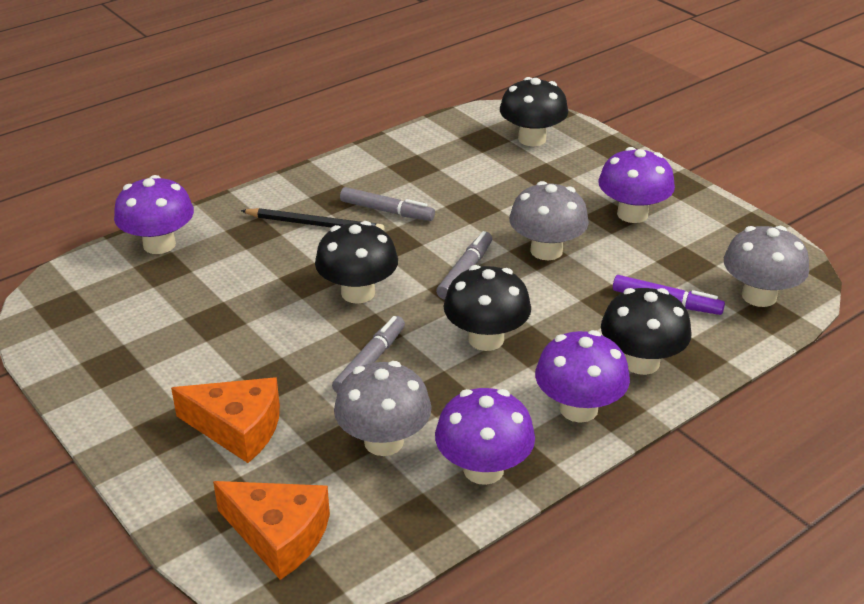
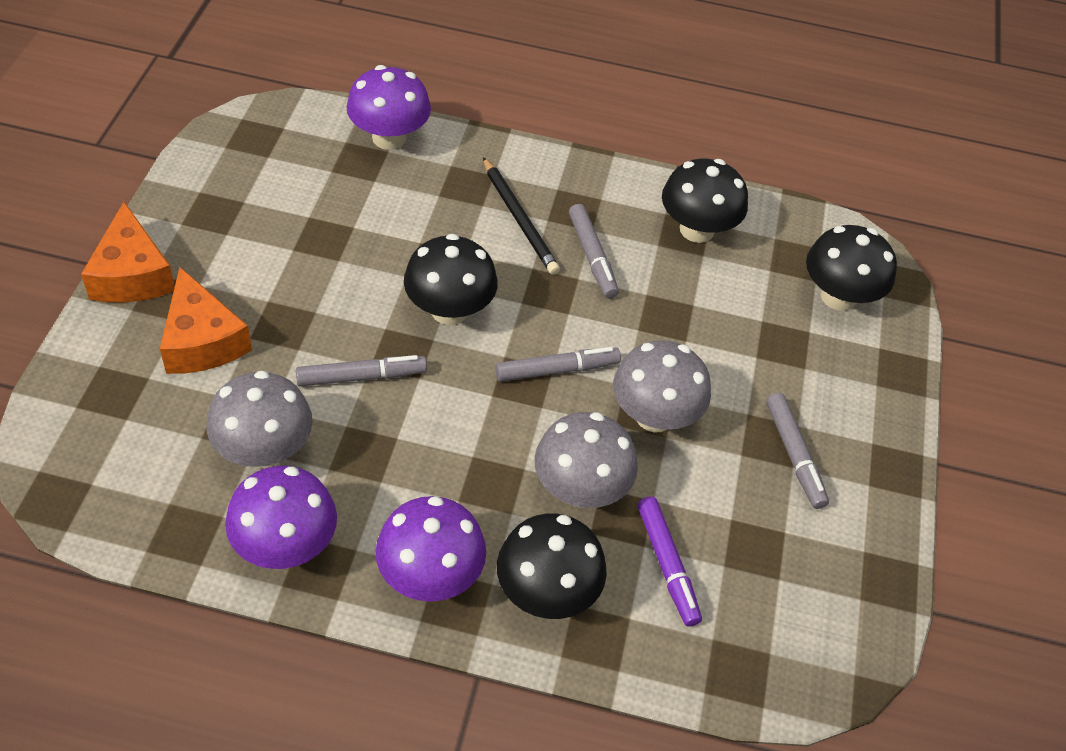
camera: 45 degrees right, 15 degrees up
(279, 535) = (98, 447): orange cheese -> orange cheese (132, 274)
(486, 339) = (469, 444): black mushroom -> black mushroom (697, 229)
(632, 214) = (794, 455): purple mushroom -> grey marker
(759, 296) = (760, 647): grey mushroom -> grey mushroom (580, 489)

